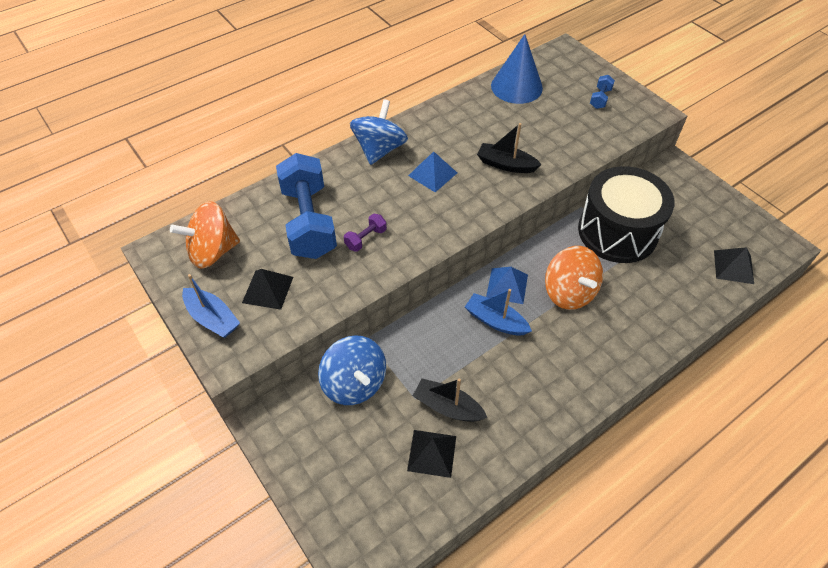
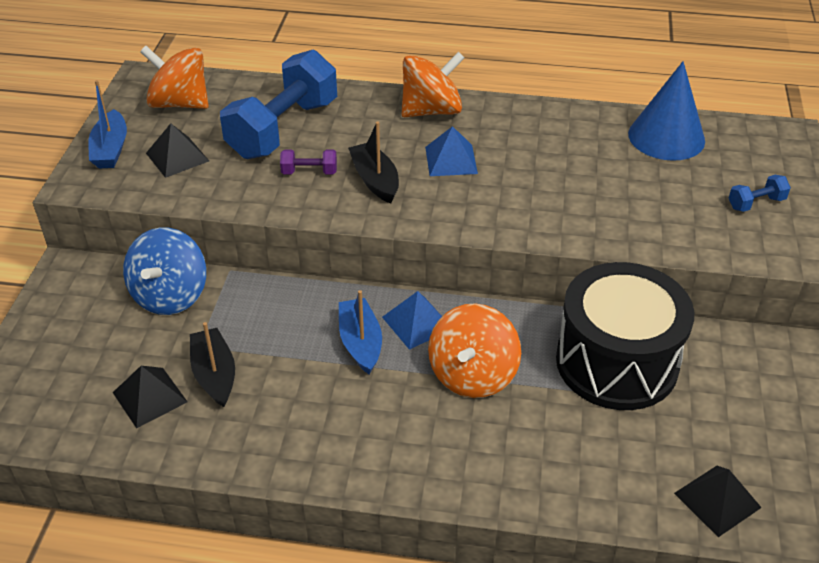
camera: 45 degrees right, 10 degrees down
(379, 149) = (431, 111): blue spinning top -> orange spinning top
(506, 164) = (540, 197): black boat -> black boat (375, 180)

